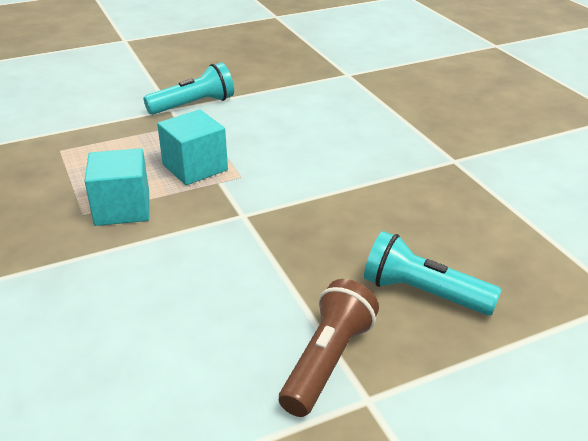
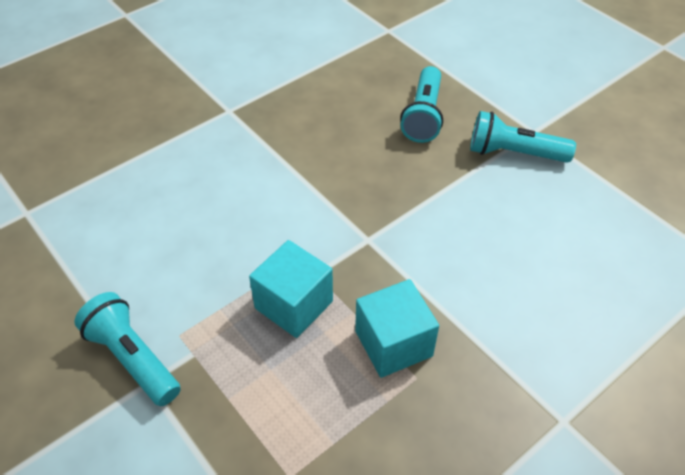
camera: 105 degrees left, 15 degrees up
(327, 361) = (514, 153): brown flashlight -> turquoise flashlight

